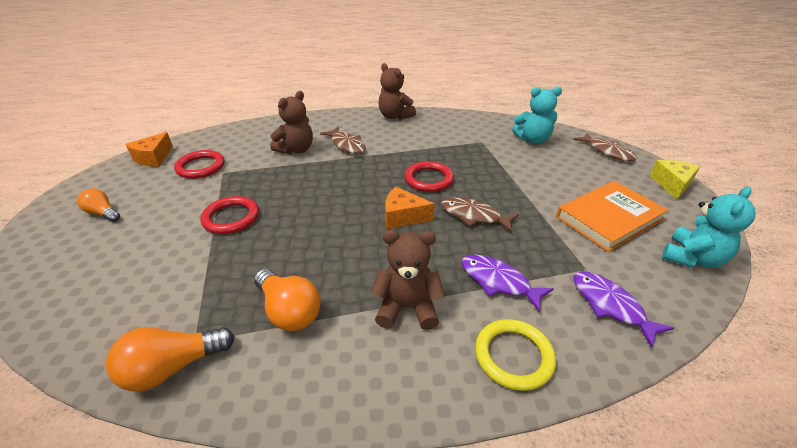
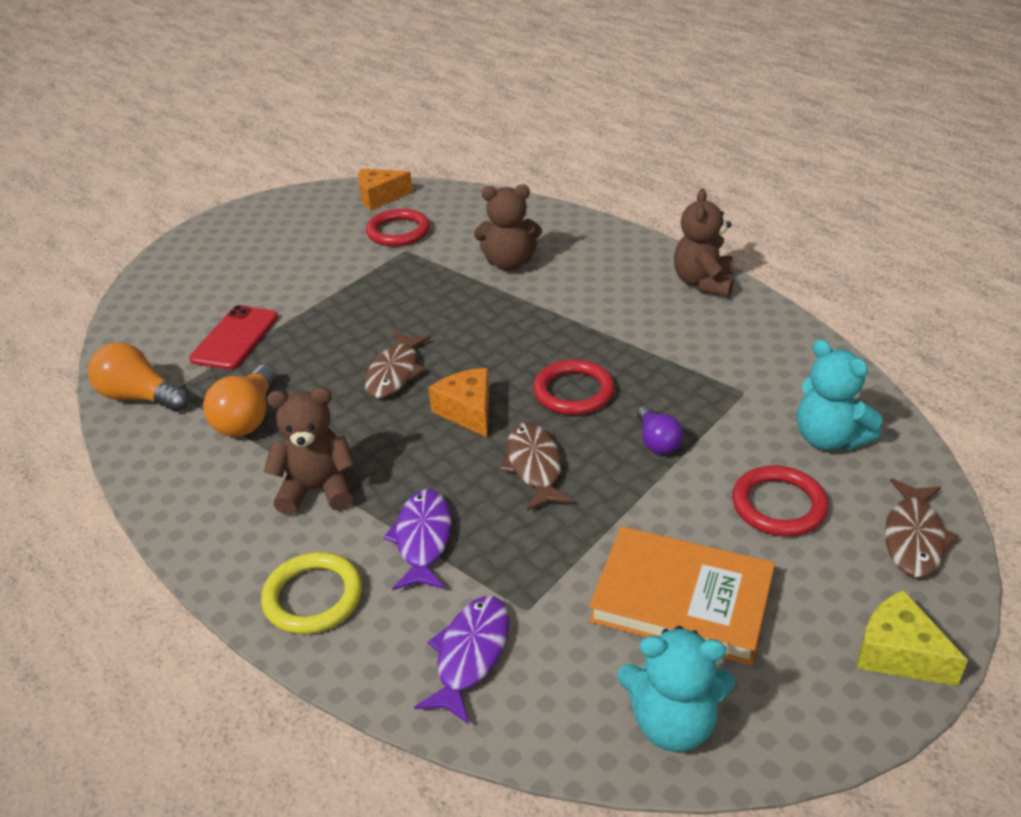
camera: 55 degrees right, 0 degrees up
(103, 213) = (271, 237): orange light bulb -> none
(187, 279) = (235, 338): none -> red phone
(231, 218) = (339, 304): red ring -> red ring (778, 505)
(346, 145) = (569, 289): brown fish -> brown fish (395, 373)
(407, 308) = (317, 489): brown teddy bear -> brown teddy bear turned 60 degrees counterclockwise
(492, 175) = (657, 441): none -> purple light bulb
(672, 184) = (898, 653): yellow cheese -> yellow cheese turned 120 degrees counterclockwise

